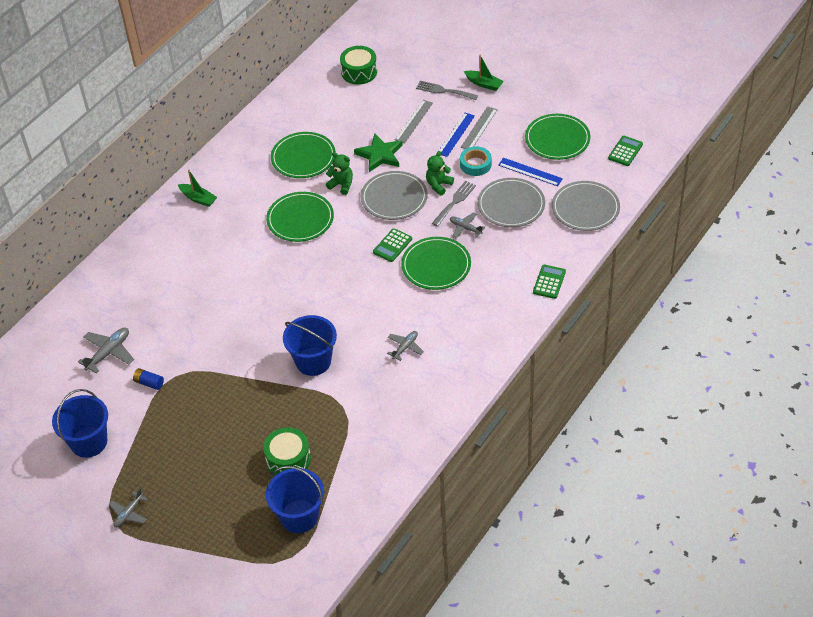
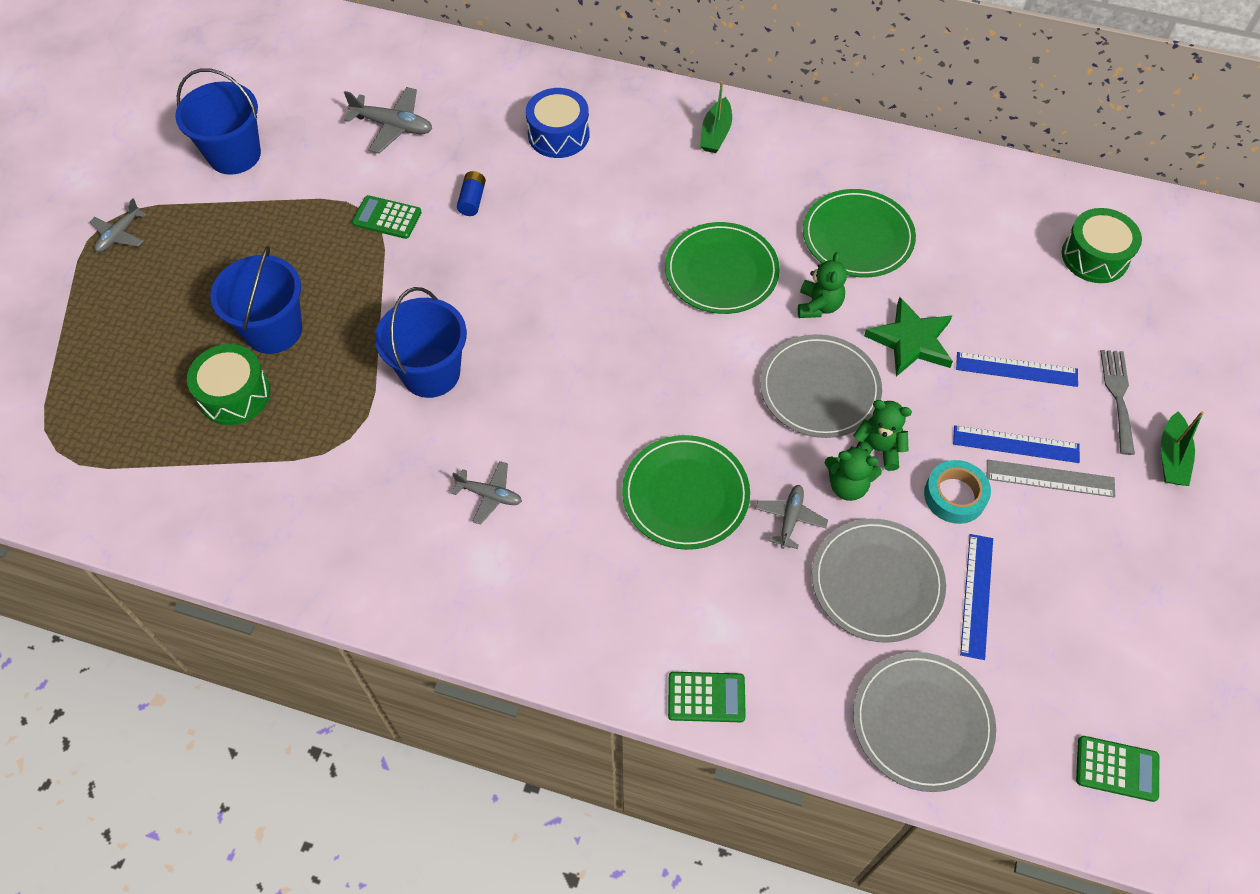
camera: 70 degrees right, 10 degrees up
(128, 513) = (119, 235): grey plane -> grey plane turned 75 degrees counterclockwise
(149, 383) = (348, 186): blue battery -> blue battery (472, 200)
(160, 271) = (558, 135): none -> blue drum
(299, 516) = (130, 439): blue bucket -> blue bucket (273, 330)
(392, 245) = (709, 416): green calculator -> green calculator (387, 218)
(414, 121) = (1016, 369): grey ruler -> blue ruler
(455, 202) = (847, 485): grey fork -> green teddy bear
(557, 139) = (1088, 625): green plate -> none

